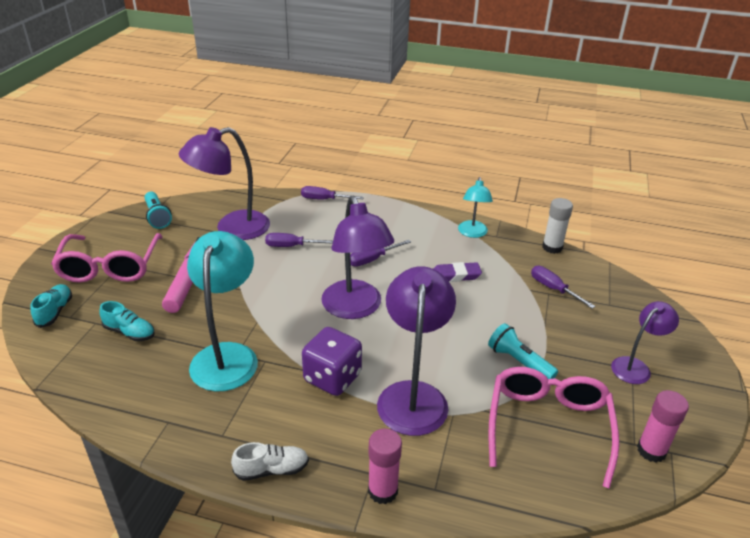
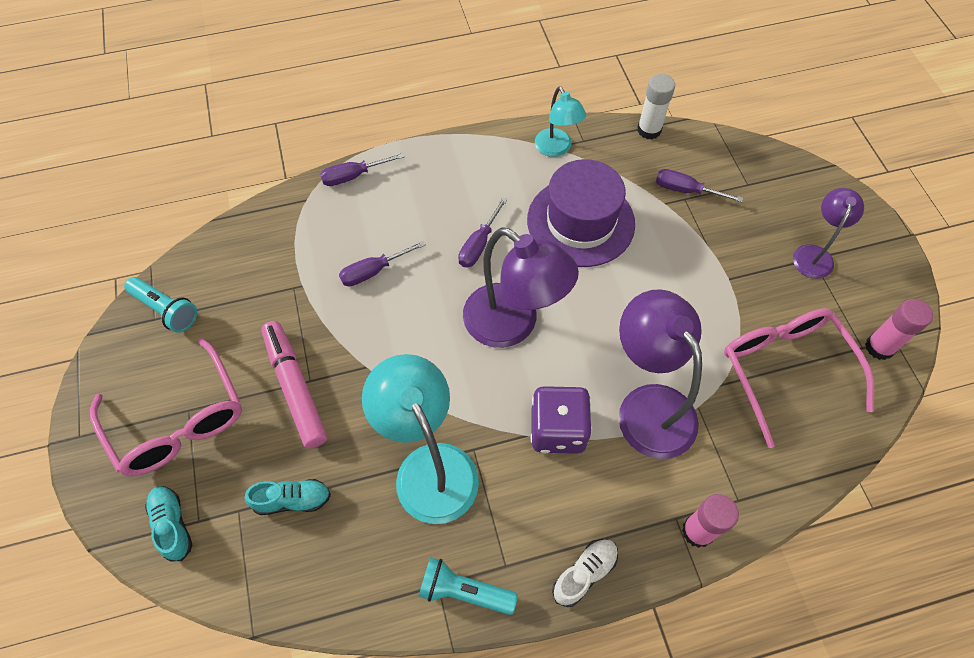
camera: 30 degrees left, 25 degrees up
(232, 228) = (279, 280): purple lamp -> none
(455, 275) = (580, 222): purple eraser -> purple hat
(519, 362) = (714, 307): turquoise flashlight -> turquoise flashlight (464, 591)

